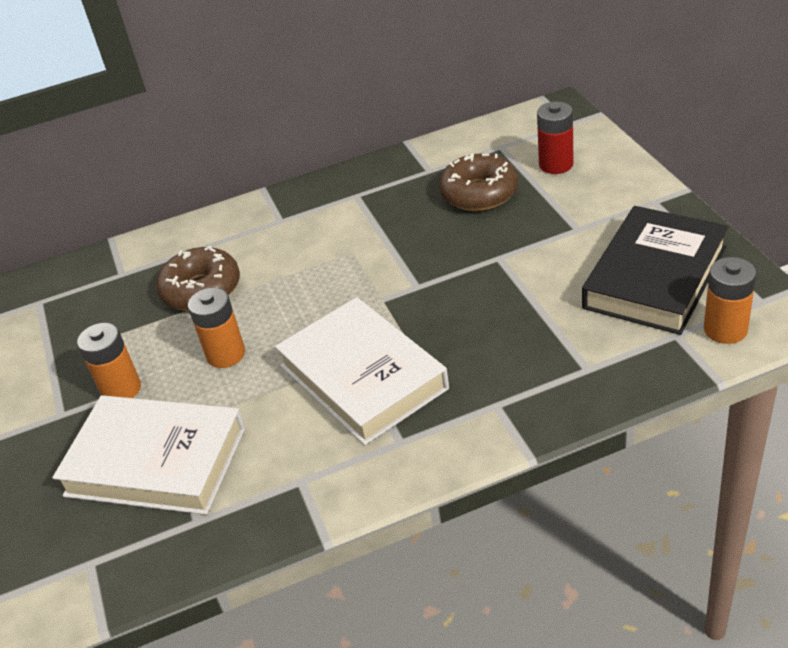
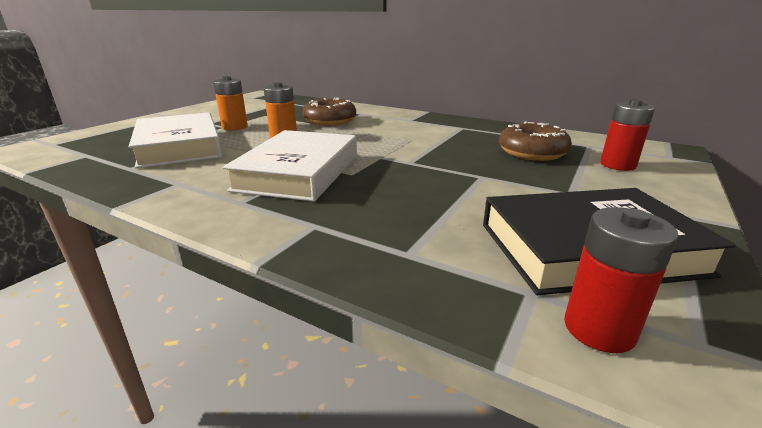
camera: 45 degrees right, 15 degrees down
(725, 329) = (599, 329): orange battery -> red battery

